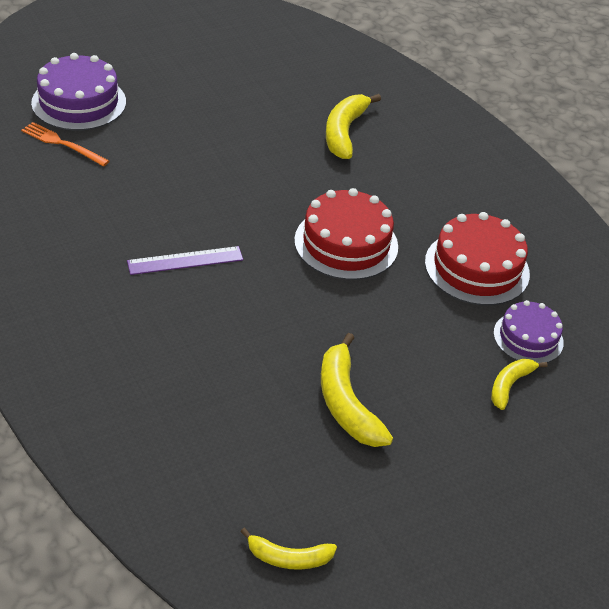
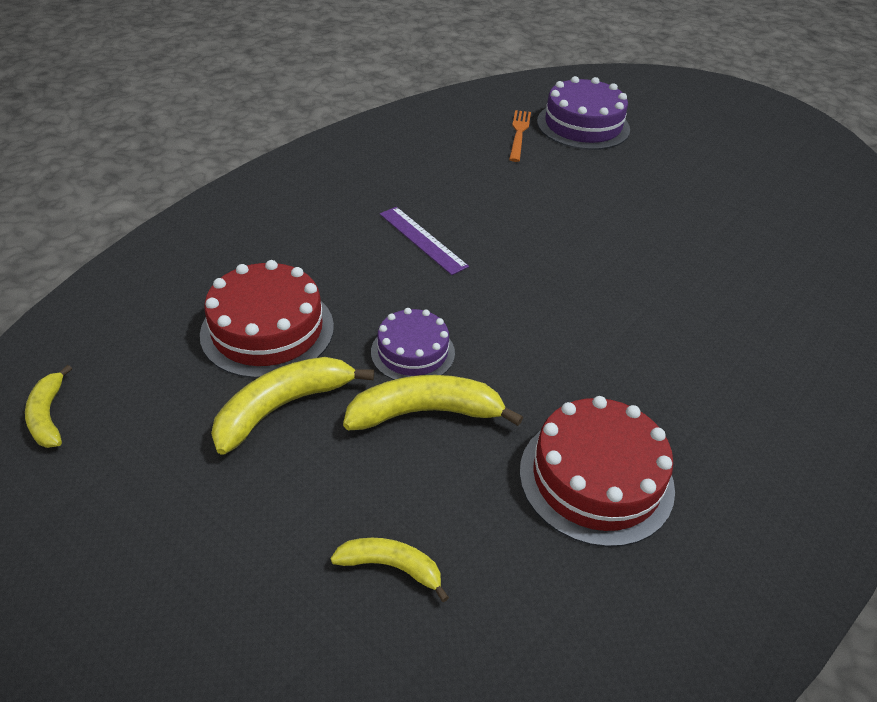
camera: 70 degrees right, 0 degrees up
(344, 132) = (731, 294): yellow banana -> yellow banana (425, 412)
(346, 243) = (539, 343): red cake -> red cake (267, 330)
(528, 337) = (498, 570): purple cake -> purple cake (412, 352)

